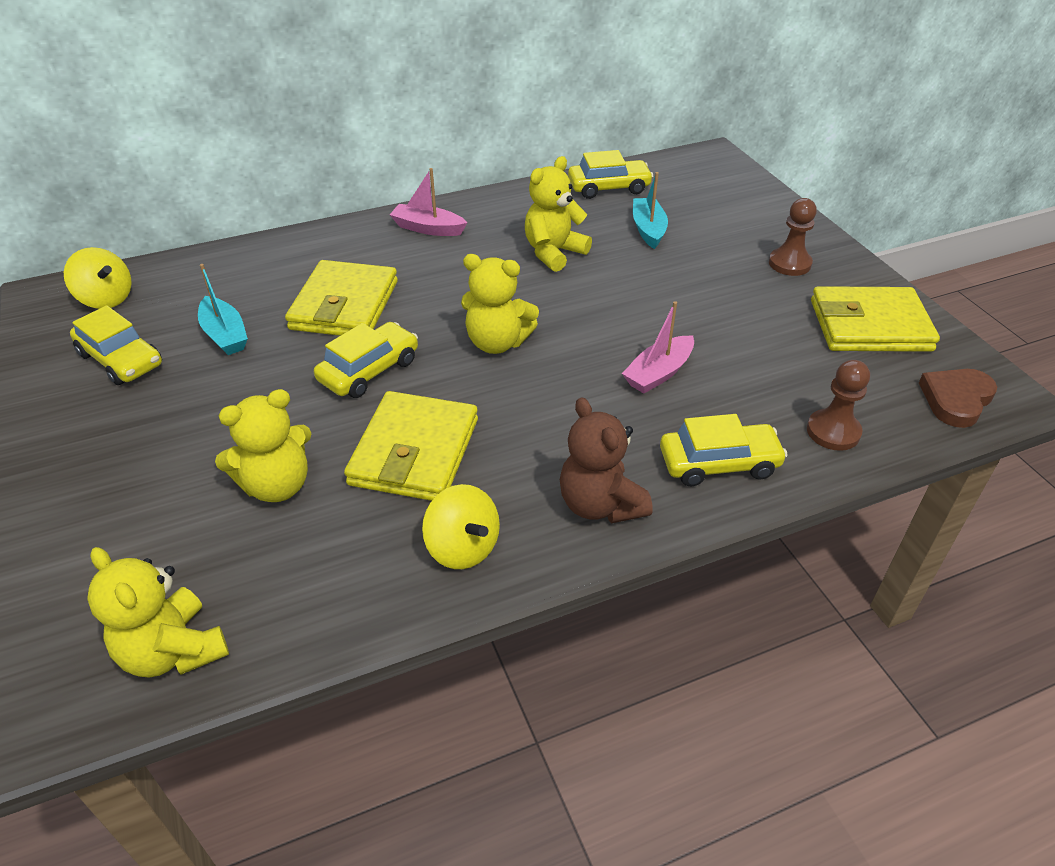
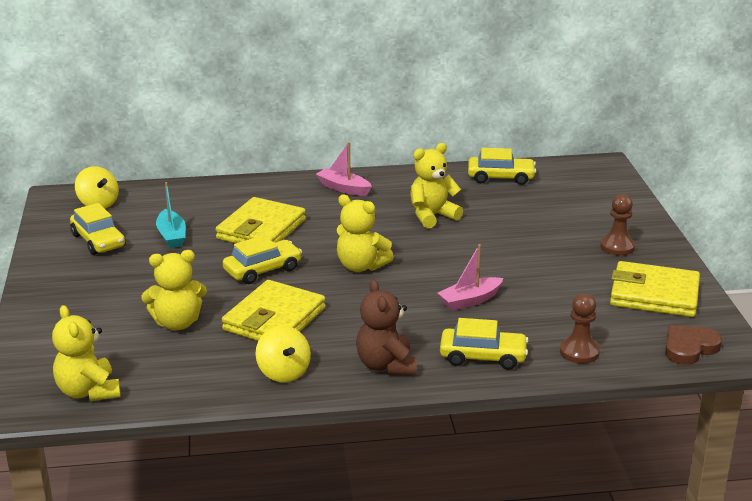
camera: 15 degrees right, 15 degrees down
(648, 229) = (516, 210): turquoise boat -> none

